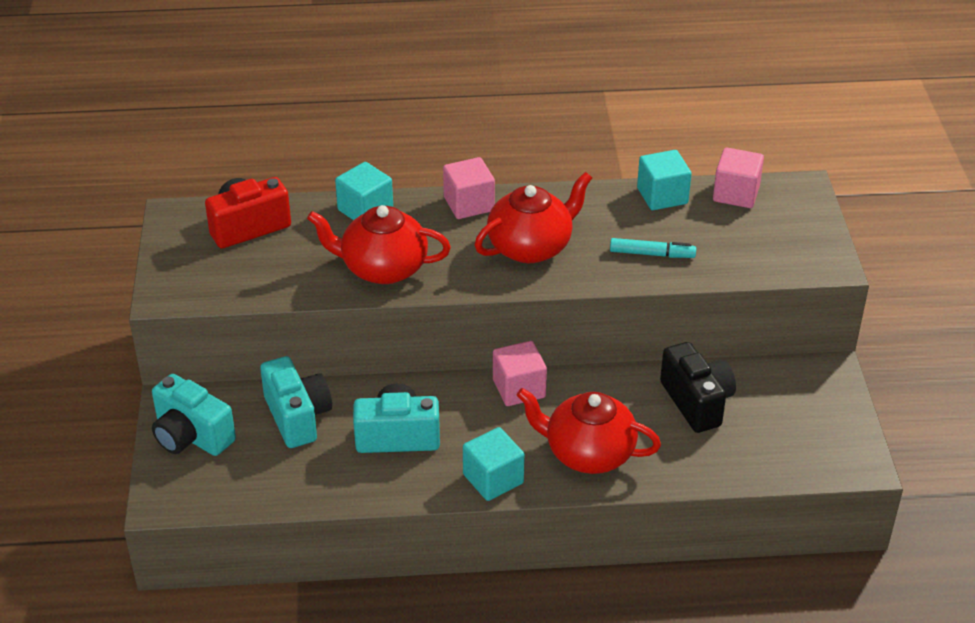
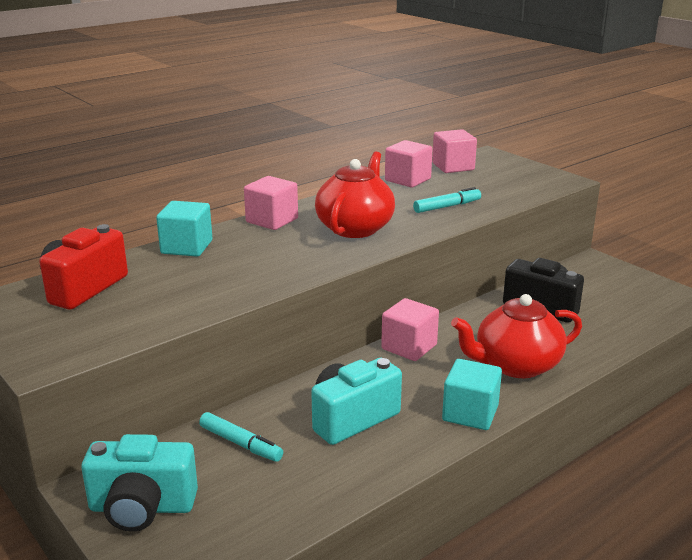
camera: 35 degrees left, 15 degrees down
(297, 417) = (240, 443): turquoise camera -> turquoise marker
(383, 268) = (250, 275): red teapot -> none
(662, 196) = (407, 180): turquoise cube -> pink cube

